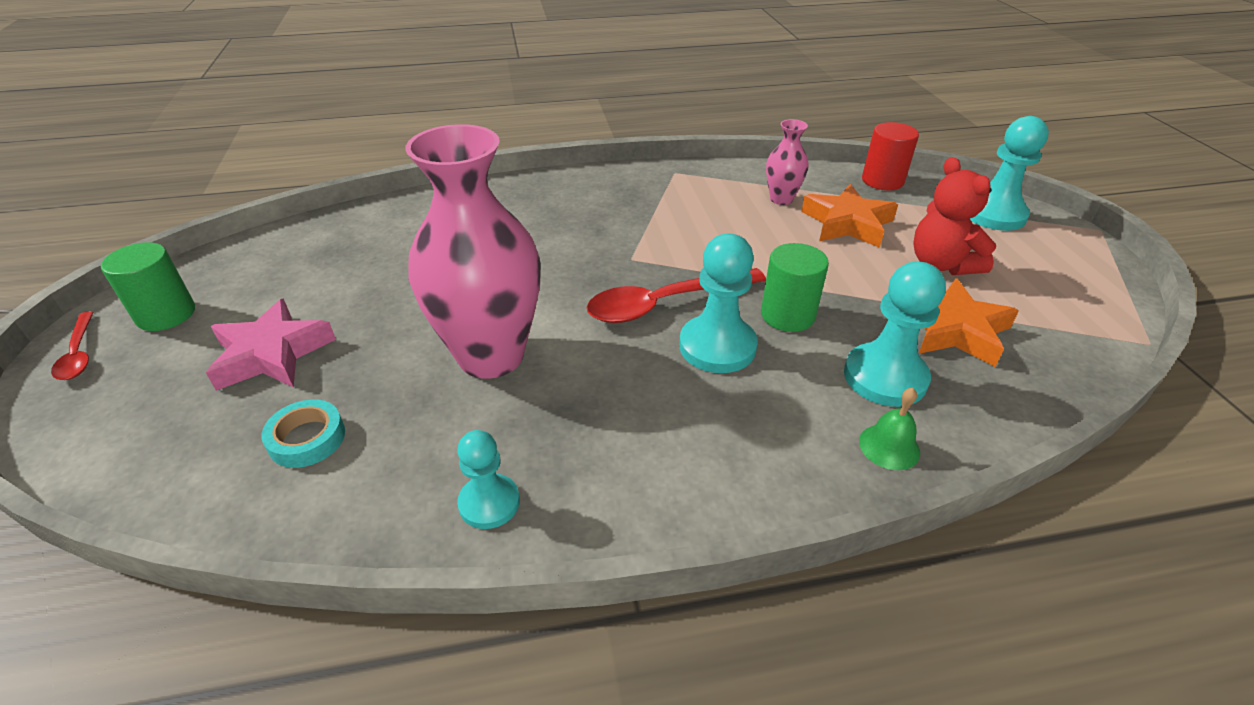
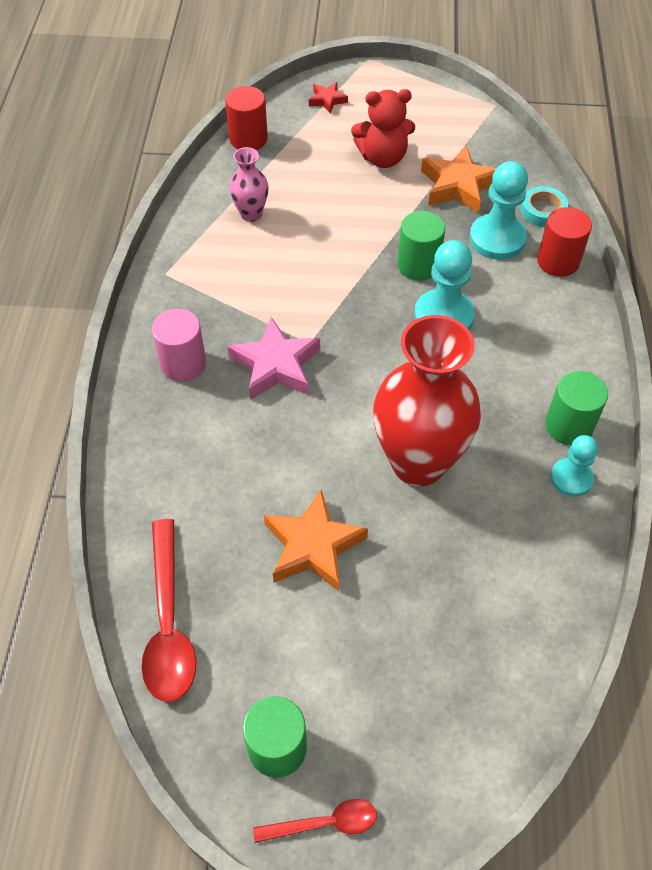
camera: 75 degrees left, 15 degrees up
(272, 354) = (372, 634): pink star -> pink star (276, 365)
(307, 439) = (489, 596): turquoise tape -> turquoise tape (542, 211)
(491, 356) = (418, 462): pink vase -> red vase
(575, 198) = (183, 363): none -> pink cylinder
(580, 491) = (569, 426): none -> green cylinder
(665, 303) = (382, 334): red spoon -> red spoon (168, 623)
(847, 223) = (307, 186): orange star -> orange star (313, 546)
(889, 446) = (558, 261): green bell -> red cylinder
(993, 214) = (327, 100): turquoise pawn -> red star

